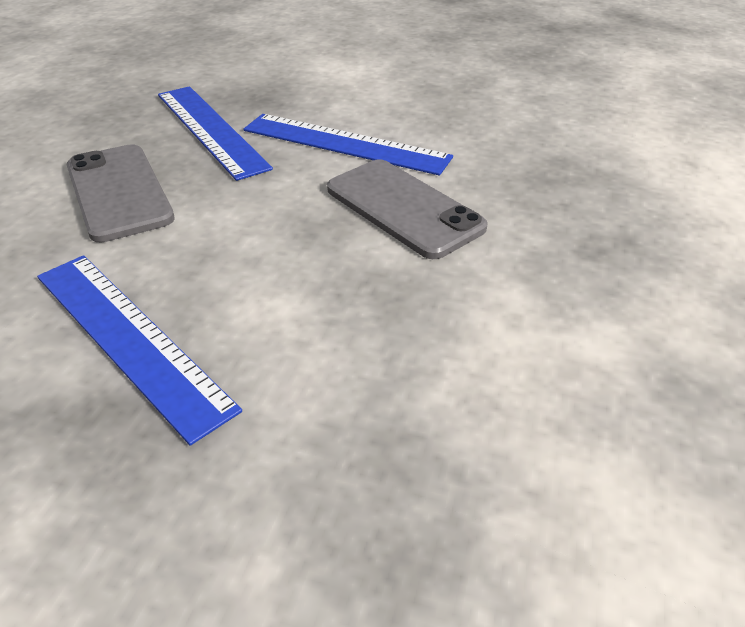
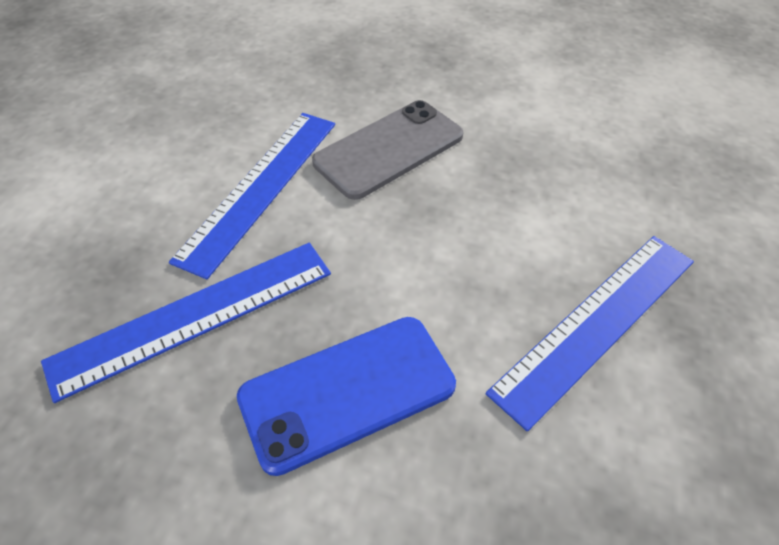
camera: 90 degrees left, 10 degrees up
(119, 192) = (347, 391): grey phone -> blue phone

